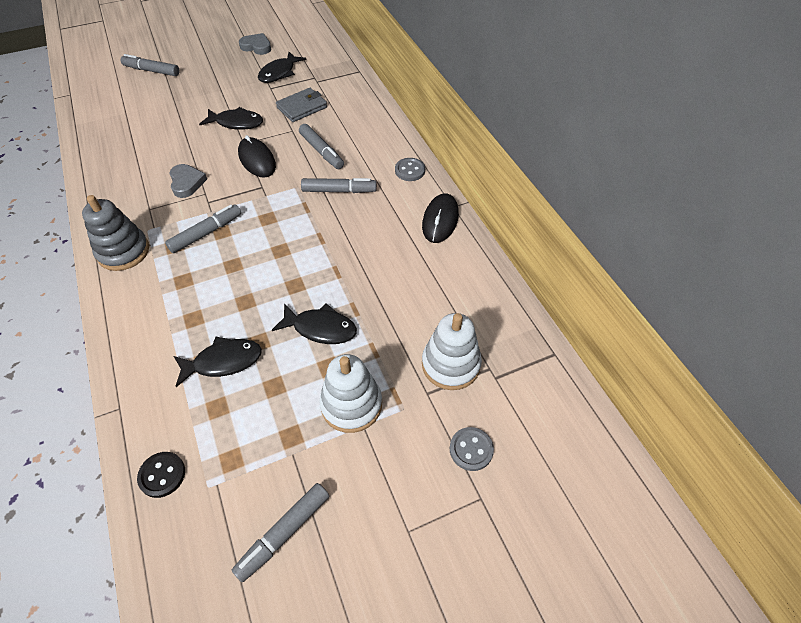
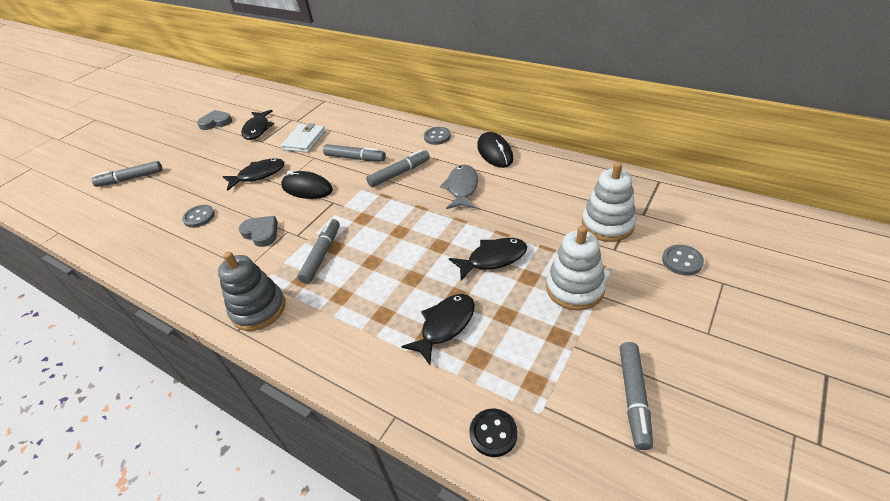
camera: 30 degrees left, 10 degrees down
(162, 139) = (199, 217): none -> grey button
(302, 107) = (304, 140): grey wallet -> white wallet
(372, 240) = (462, 188): none -> grey fish

